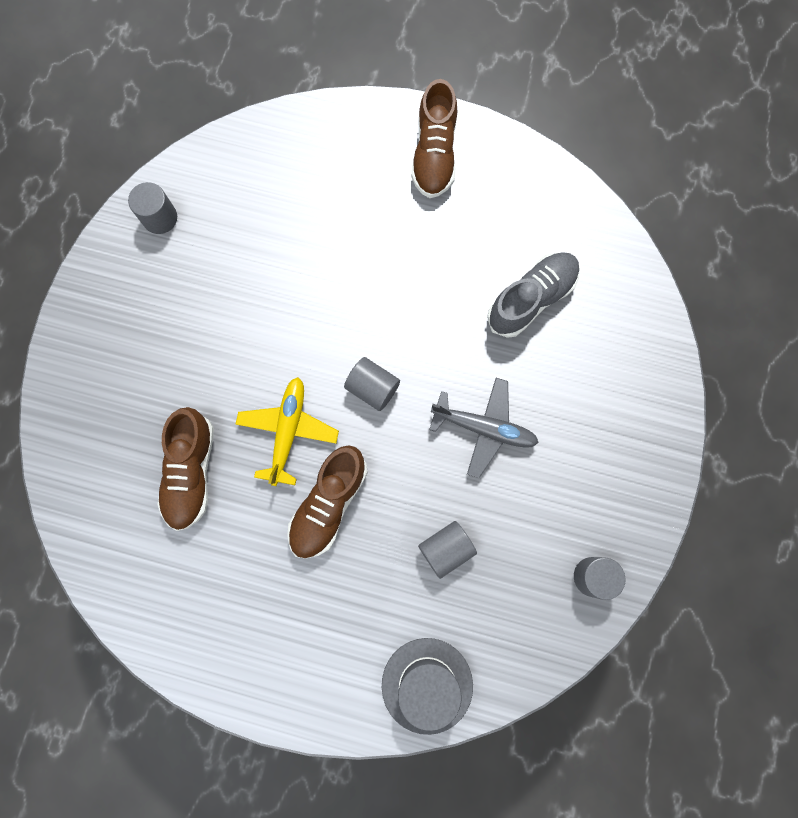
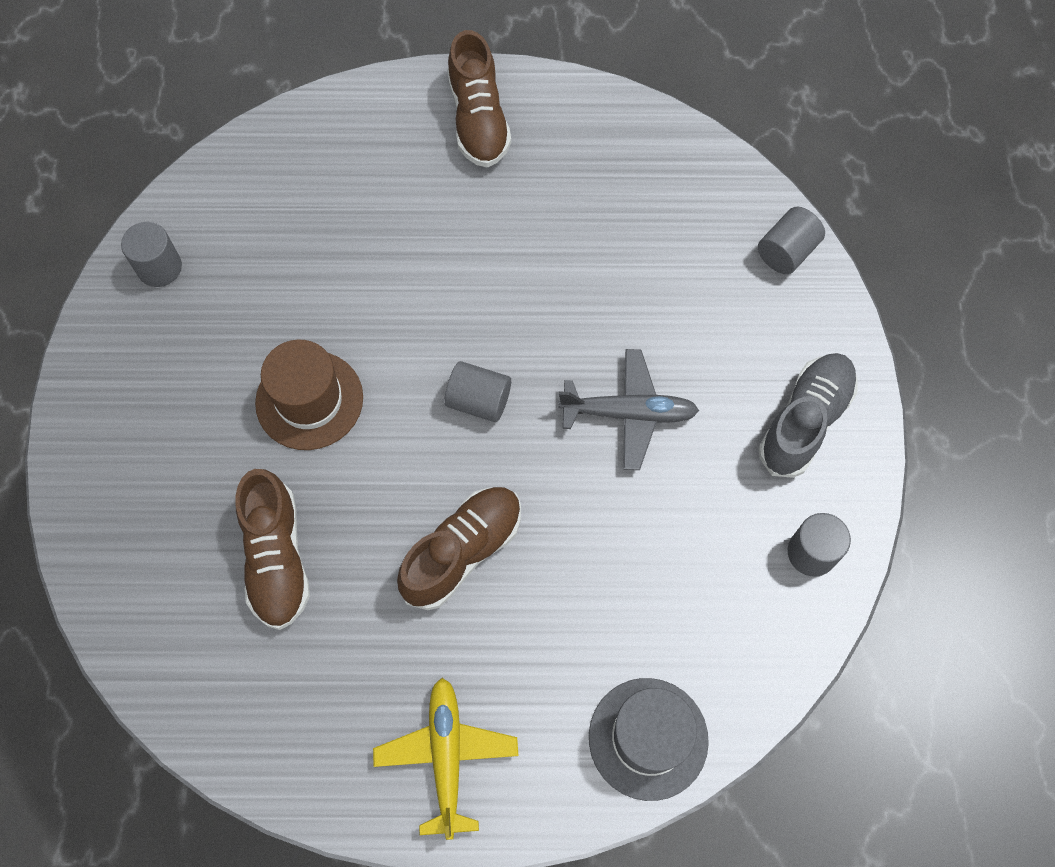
camera: 15 degrees left, 10 degrees down
(245, 354) = (309, 400): none -> brown hat
(288, 431) = (387, 477): yellow plane -> yellow plane (446, 756)
(329, 504) = (462, 552): brown shoe -> brown shoe turned 150 degrees counterclockwise
(446, 549) = (624, 567): grey cylinder -> grey cylinder (786, 252)
(531, 299) = (641, 253): grey shoe -> grey shoe (804, 421)

